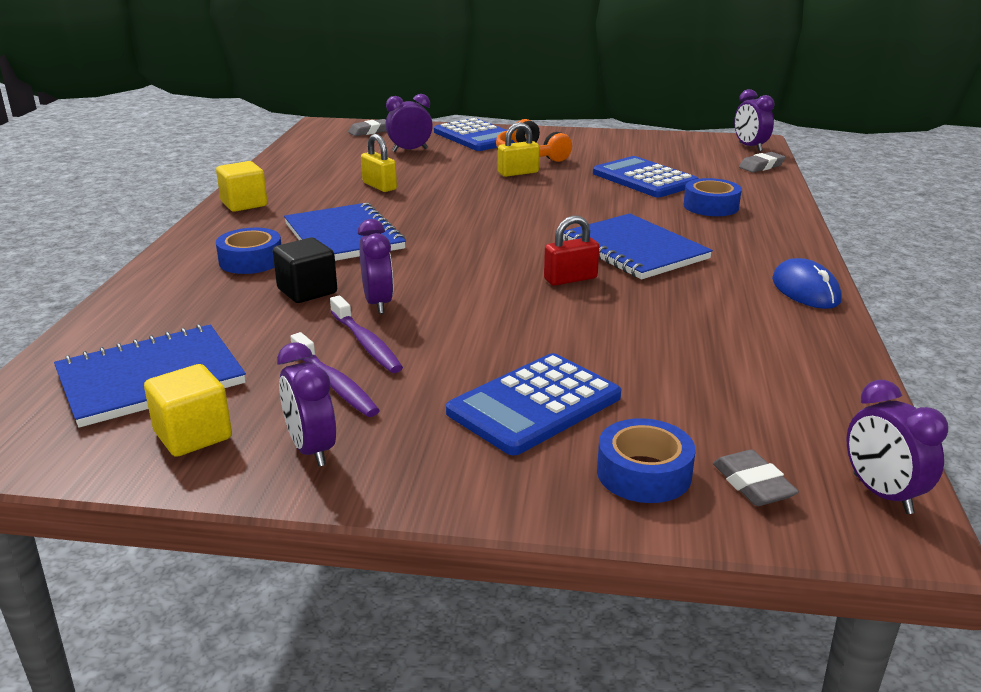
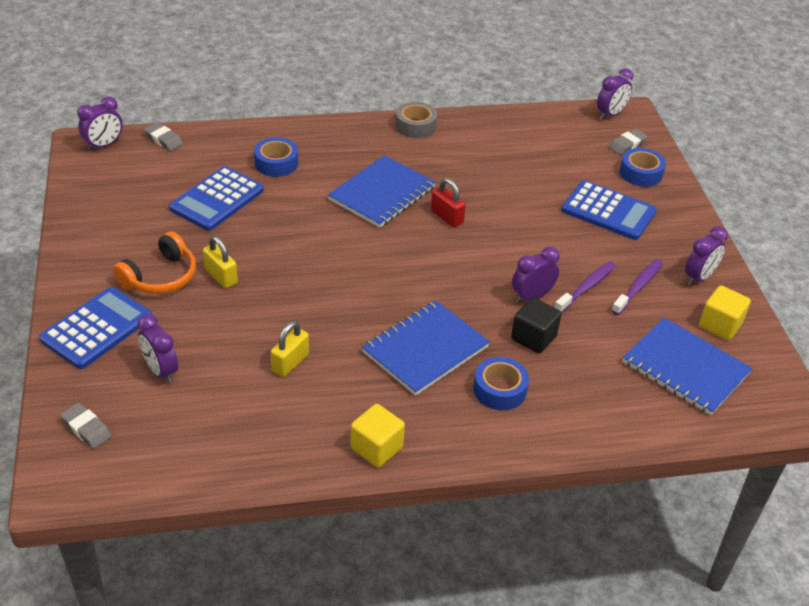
camera: 110 degrees left, 15 degrees up
(805, 290) = (415, 126): blue mouse -> grey tape

